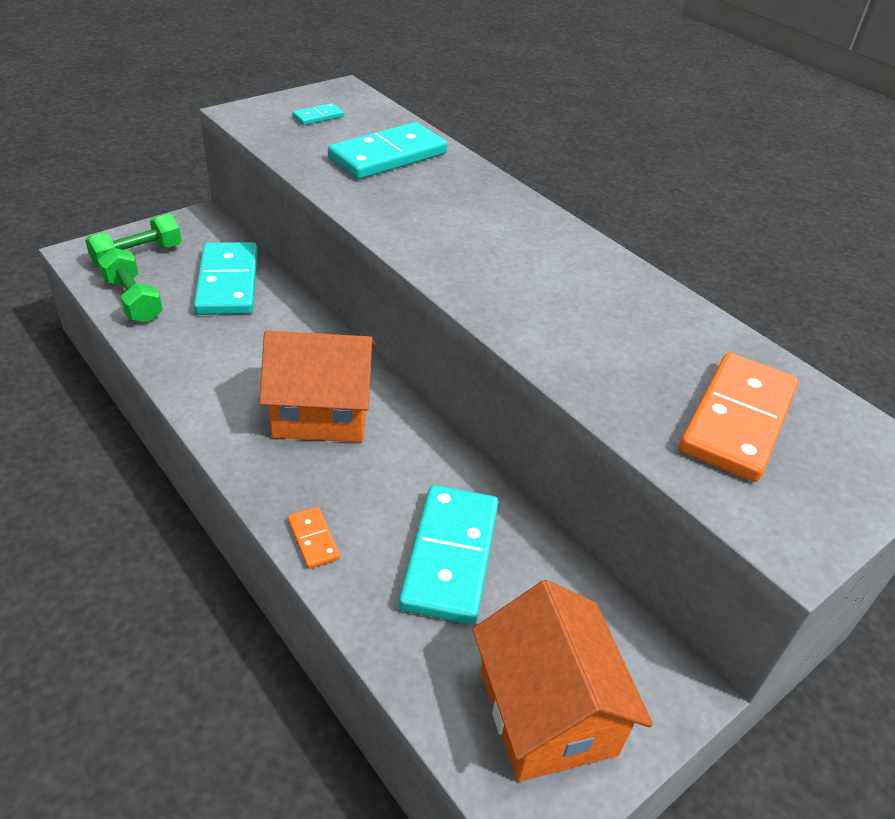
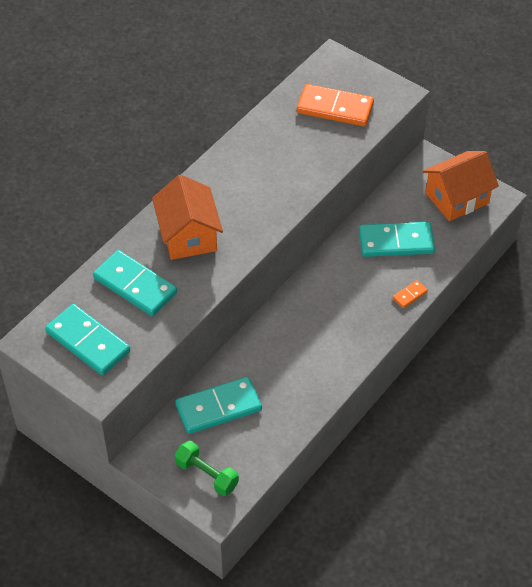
camera: 100 degrees left, 10 degrees up
(133, 300) = (259, 452): green dumbbell -> none
(318, 117) = (88, 342): turquoise domino -> turquoise domino, size x2.22
(321, 412) = (323, 317): orange house -> orange house (188, 235)

